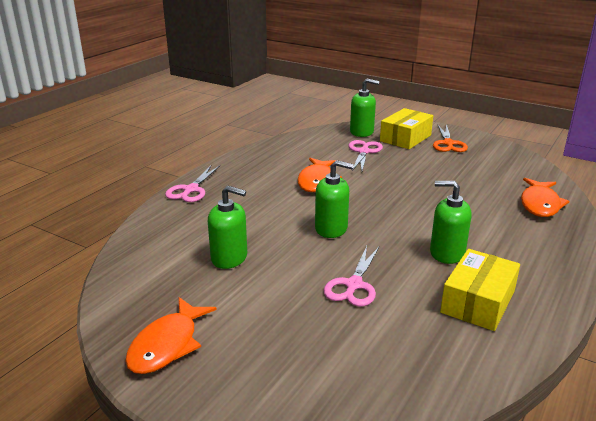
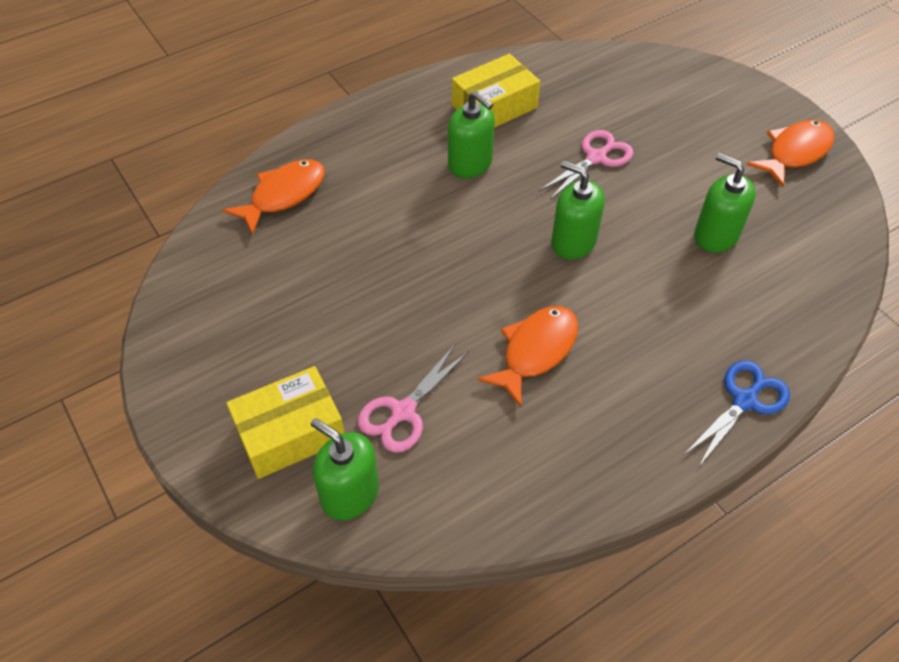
camera: 155 degrees left, 25 degrees up
(191, 190) = (745, 401): pink scissors -> blue scissors
(448, 143) = (237, 382): orange scissors -> none

